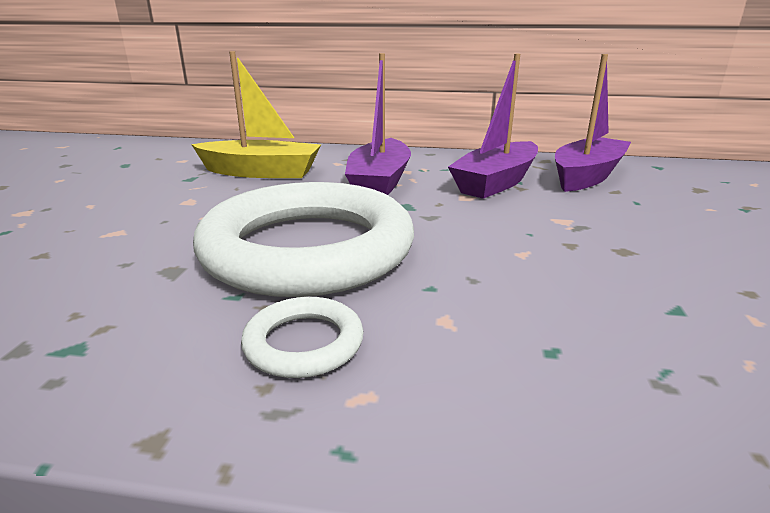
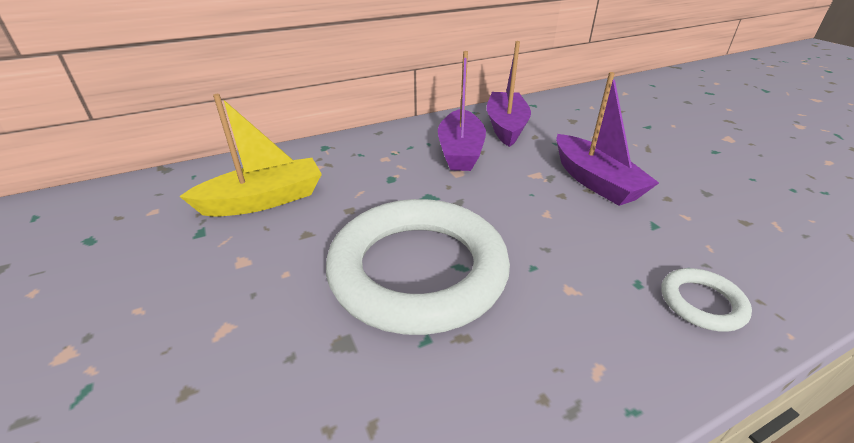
camera: 35 degrees left, 10 degrees up
(304, 343) = (522, 353): white ring -> white ring (702, 303)
(379, 182) = (381, 178): purple boat -> purple boat (595, 181)

